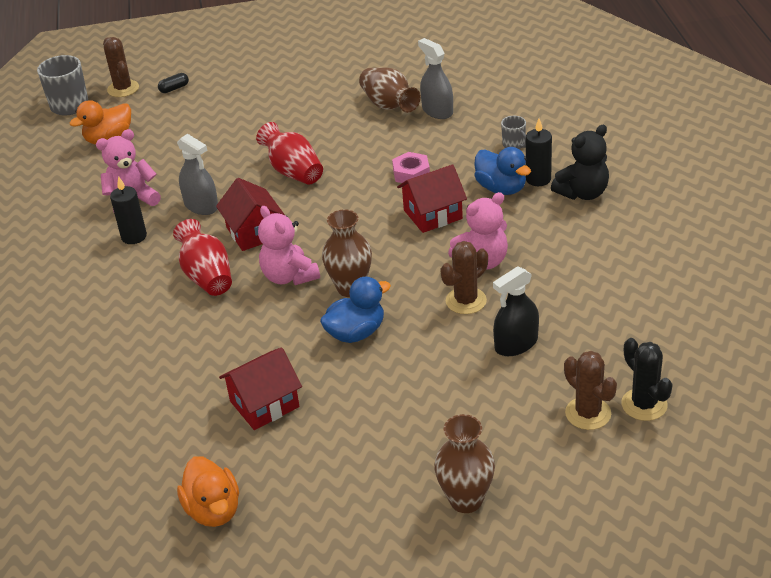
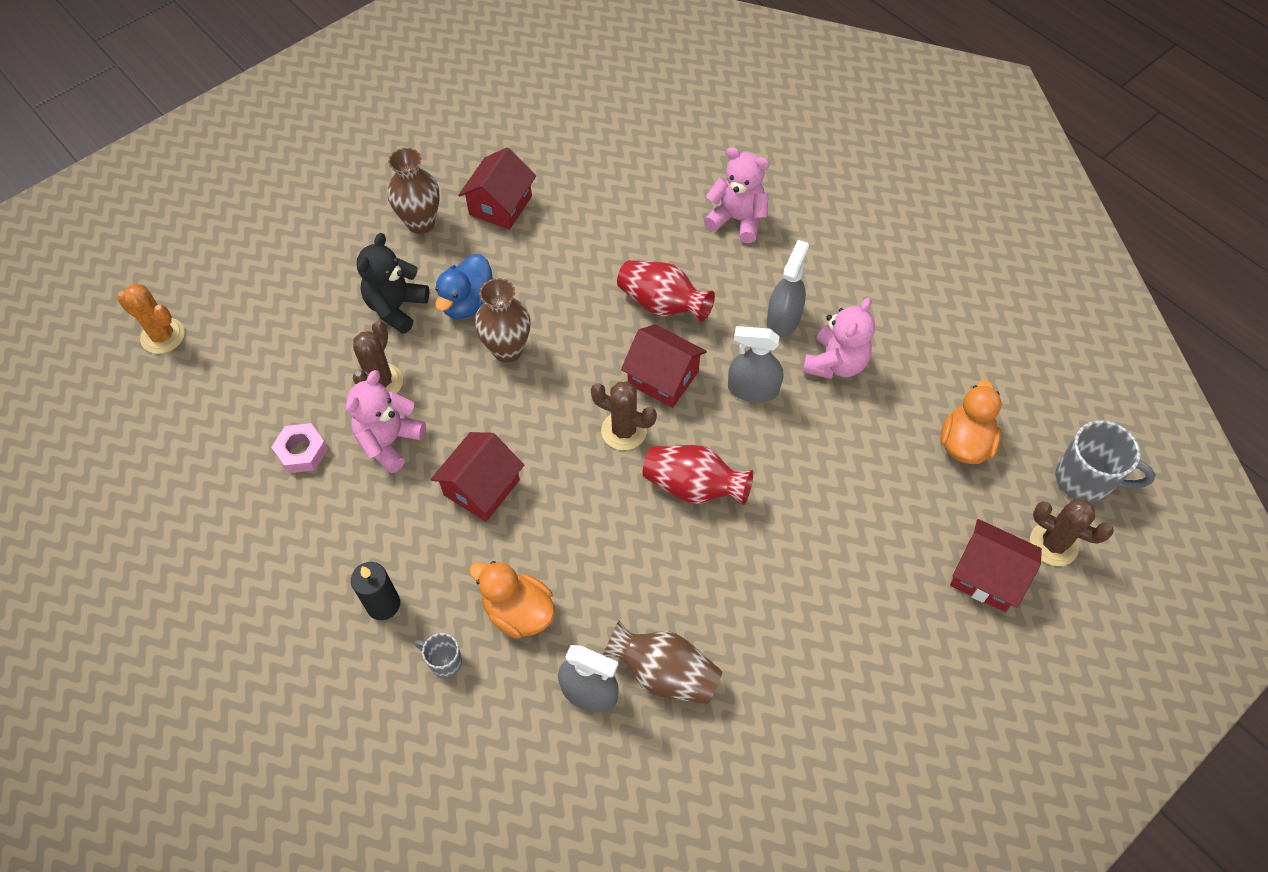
camera: 145 degrees right, 20 degrees up
(134, 236) = (783, 319): black candle -> grey spray bottle
(174, 88) = (987, 576): black capsule -> red house
(213, 510) = (475, 116): orange duck -> orange duck (518, 612)
(289, 276) = (580, 338): pink teddy bear -> pink teddy bear (737, 220)
(411, 173) = (548, 546): pink nut -> pink nut (302, 452)
(466, 500) = (285, 196): brown vase -> brown vase (421, 223)
(501, 188) = (422, 567): blue duck -> none
(516, 344) = (307, 352): black spray bottle -> none
(583, 193) = (317, 602): black teddy bear -> black teddy bear (396, 307)
(588, 413) = (212, 307): brown cactus -> brown cactus (624, 431)
(644, 404) = (163, 336): black cactus -> orange cactus

